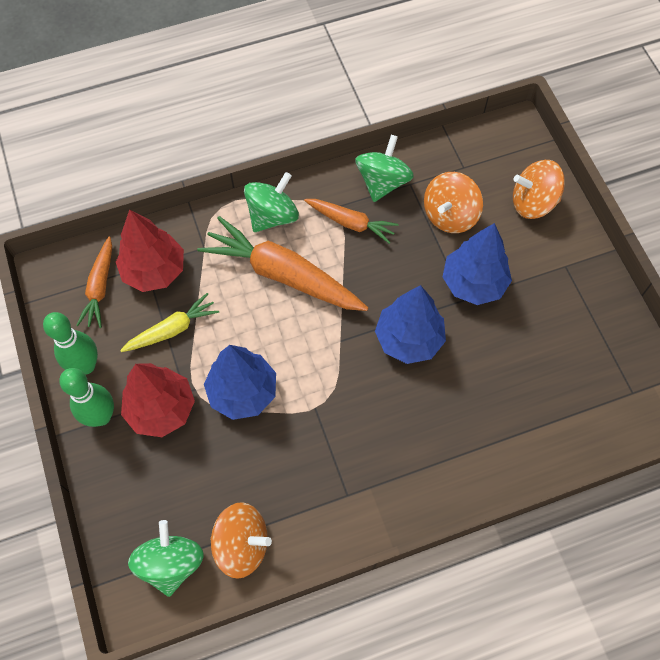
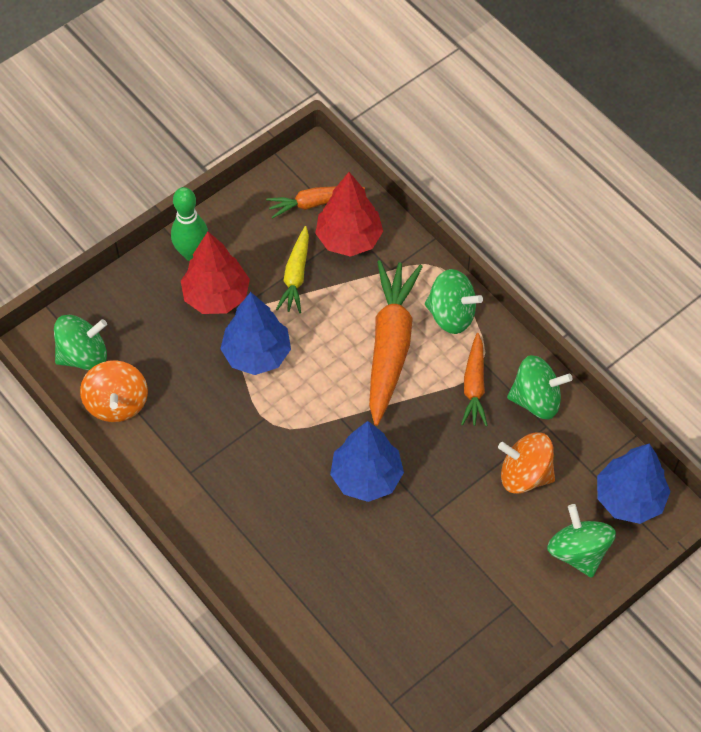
camera: 70 degrees right, 5 degrees down
(85, 365) = (234, 223): green bowling pin -> none
(172, 329) = (296, 276): yellow carrot -> yellow carrot turned 60 degrees clockwise
(473, 283) = (454, 519): blue tree -> blue tree (629, 498)
(533, 202) = (578, 551): orange spinning top -> green spinning top

